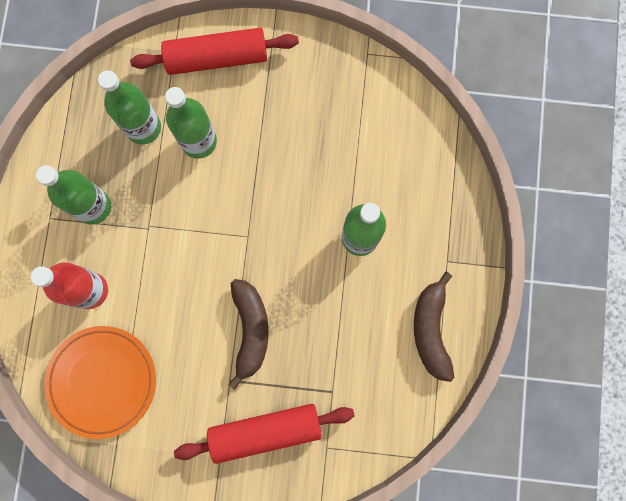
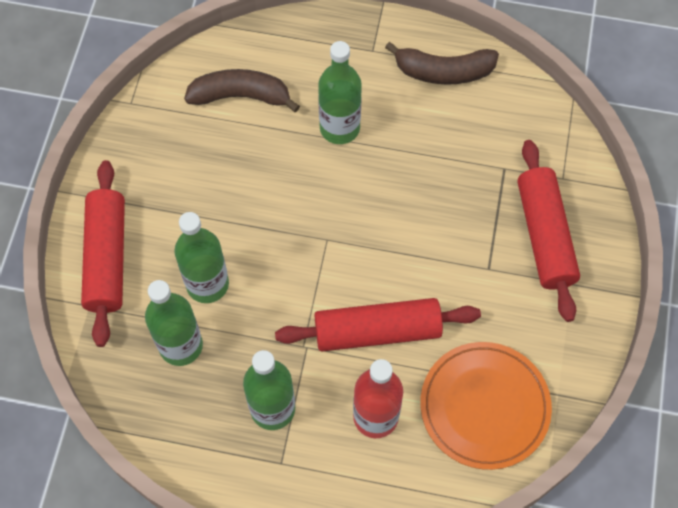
camera: 85 degrees left, 15 degrees down
(165, 286) = (377, 331): none -> red rolling pin
(250, 330) = (434, 243): brown banana -> brown banana (241, 96)

